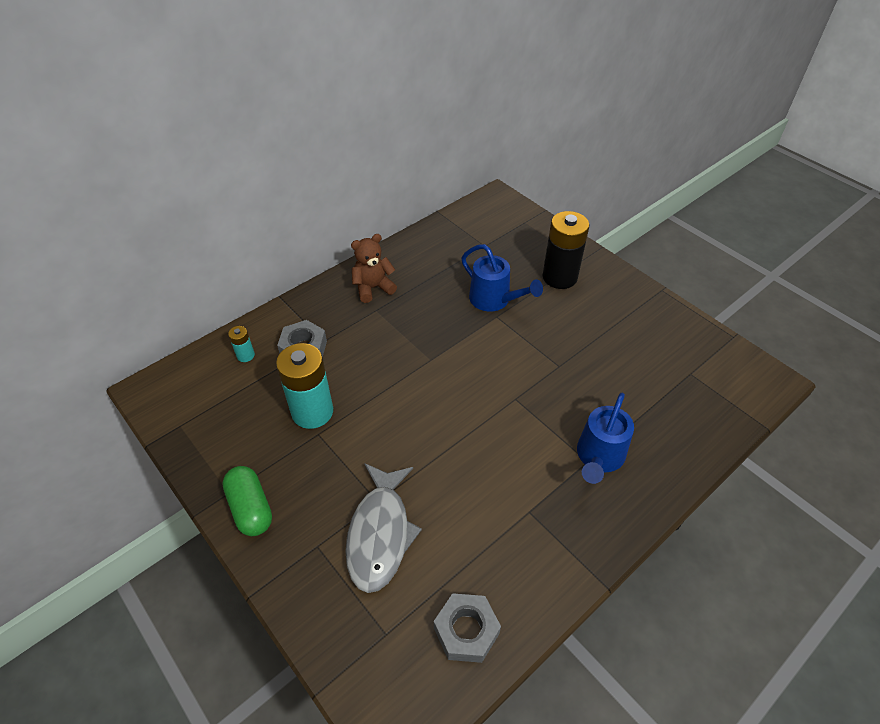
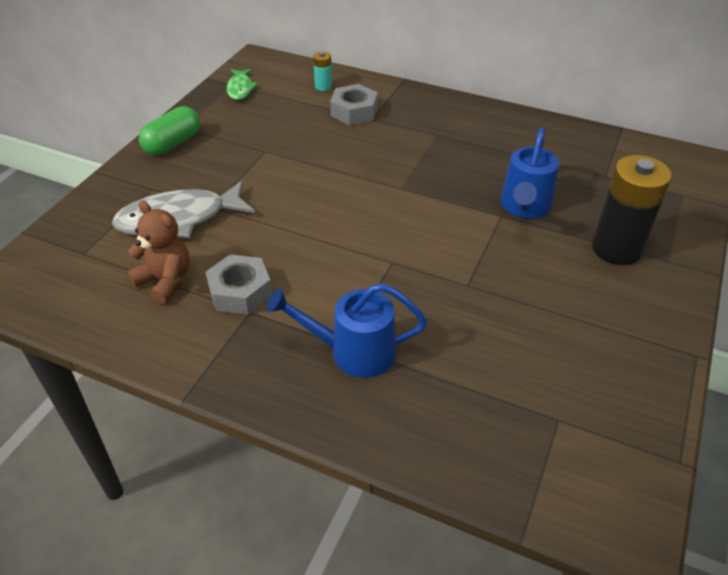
camera: 65 degrees right, 5 degrees down
(194, 421) = (240, 89): none -> green fish
(312, 412) = (286, 140): turquoise battery -> none
(373, 288) = (464, 123): brown teddy bear -> brown teddy bear (165, 280)
(466, 631) = (100, 302): grey nut -> grey nut (240, 291)

